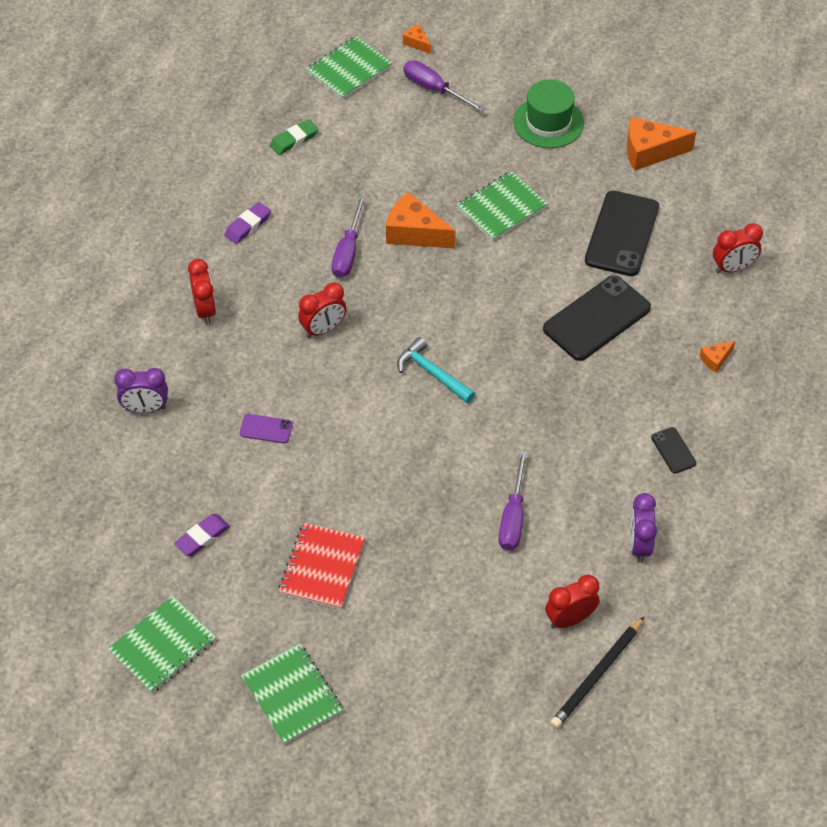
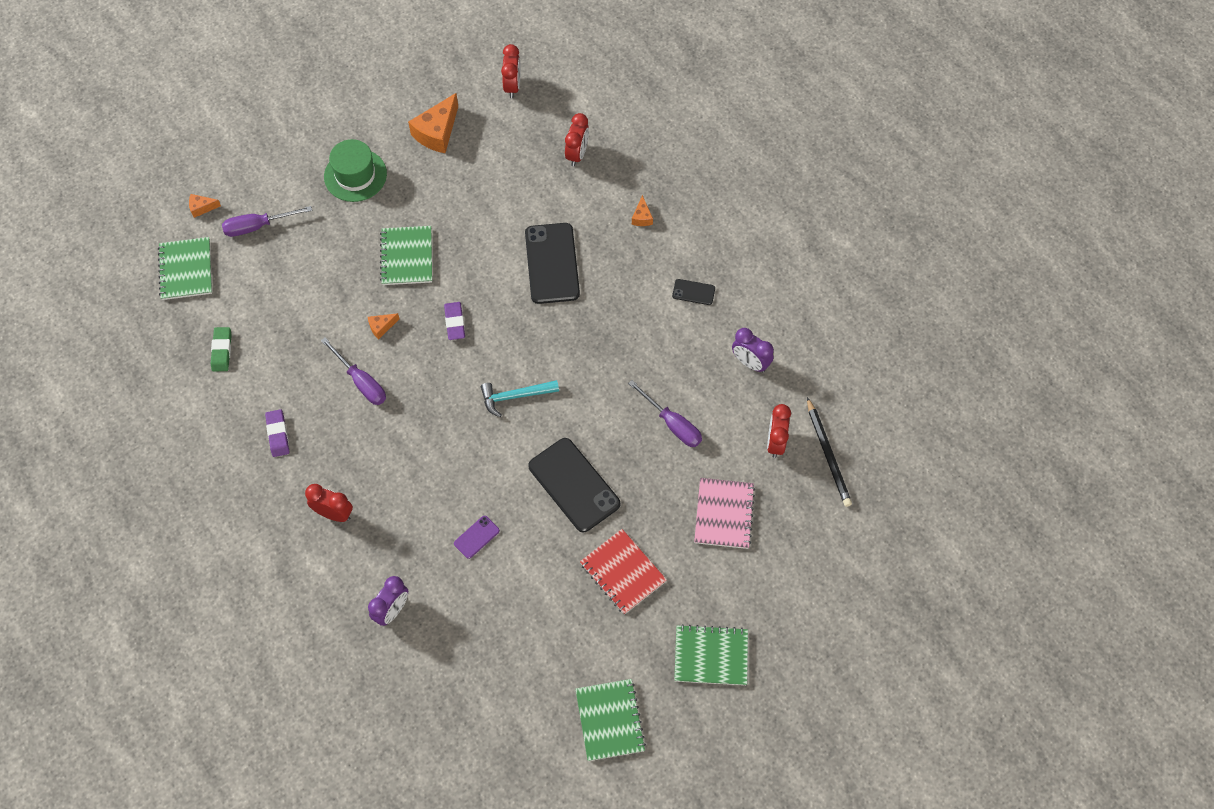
camera: 55 degrees left, 10 degrees up
(202, 537) = (537, 638): purple eraser -> purple eraser (454, 322)
(323, 329) = (418, 443): red clock -> red clock (512, 86)
(414, 233) = (381, 327): orange cheese -> orange cheese, size x0.49
(452, 618) = (724, 514): none -> pink notebook
(622, 234) = (493, 199): black phone -> black phone (574, 485)

